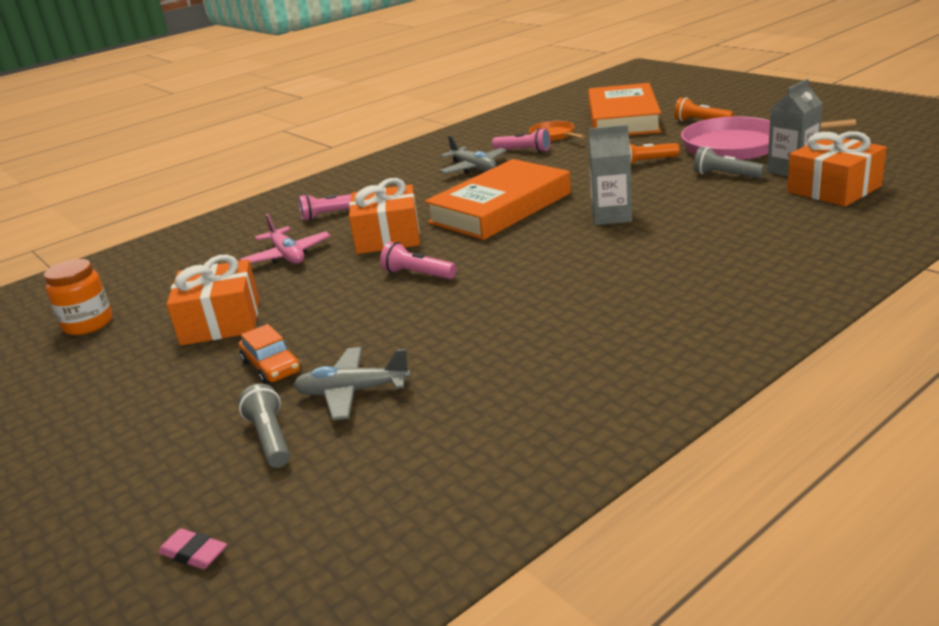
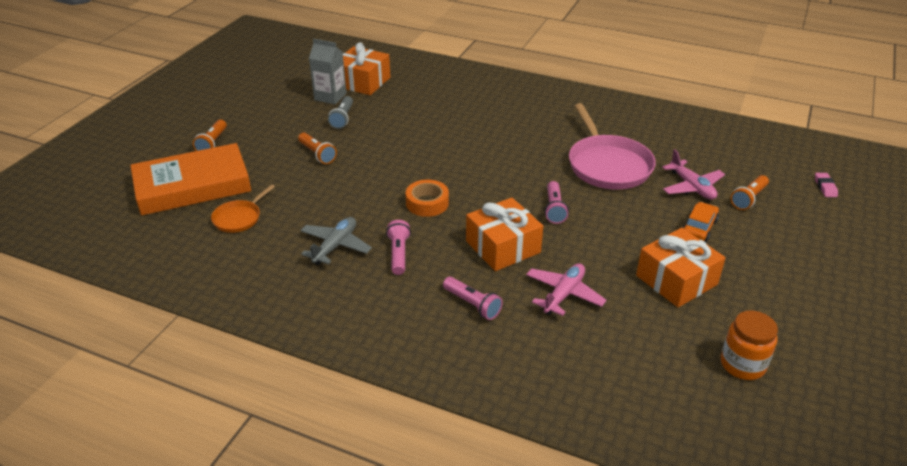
camera: 120 degrees left, 10 degrees up
(270, 438) = (748, 199): grey flashlight -> orange flashlight
(352, 392) = (692, 187): grey plane -> pink plane
(500, 208) = (427, 203): orange book -> orange tape
(523, 151) = (286, 226): pink flashlight -> pink flashlight (399, 254)
(611, 216) = (427, 150): grey carton -> none
(738, 146) = (280, 120): pink pan -> pink pan (608, 165)

